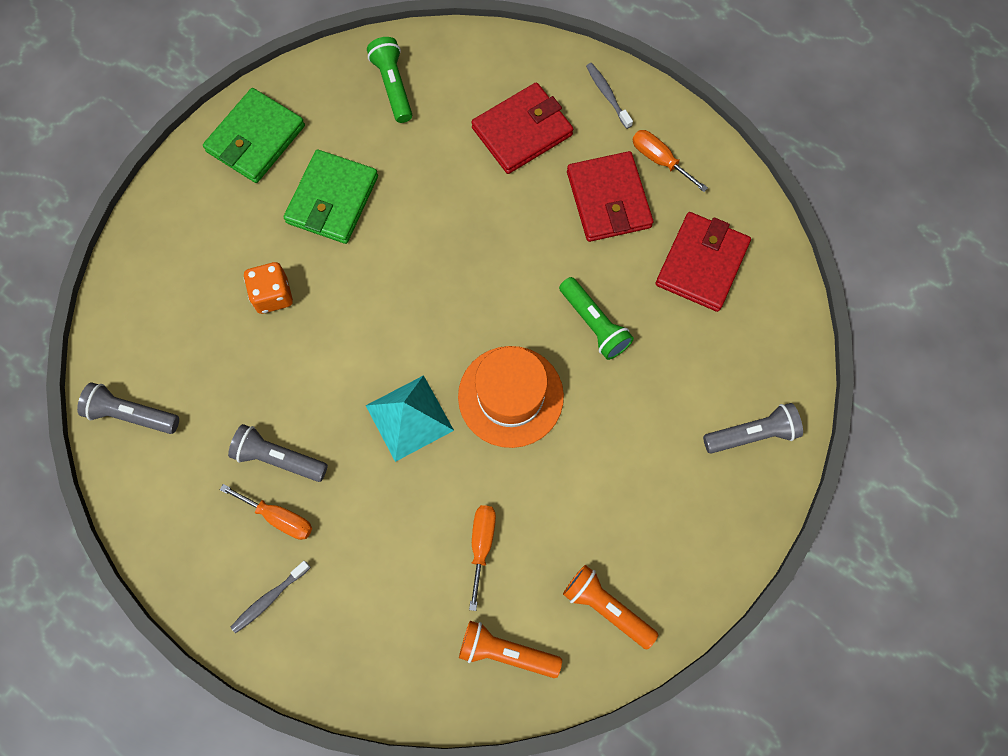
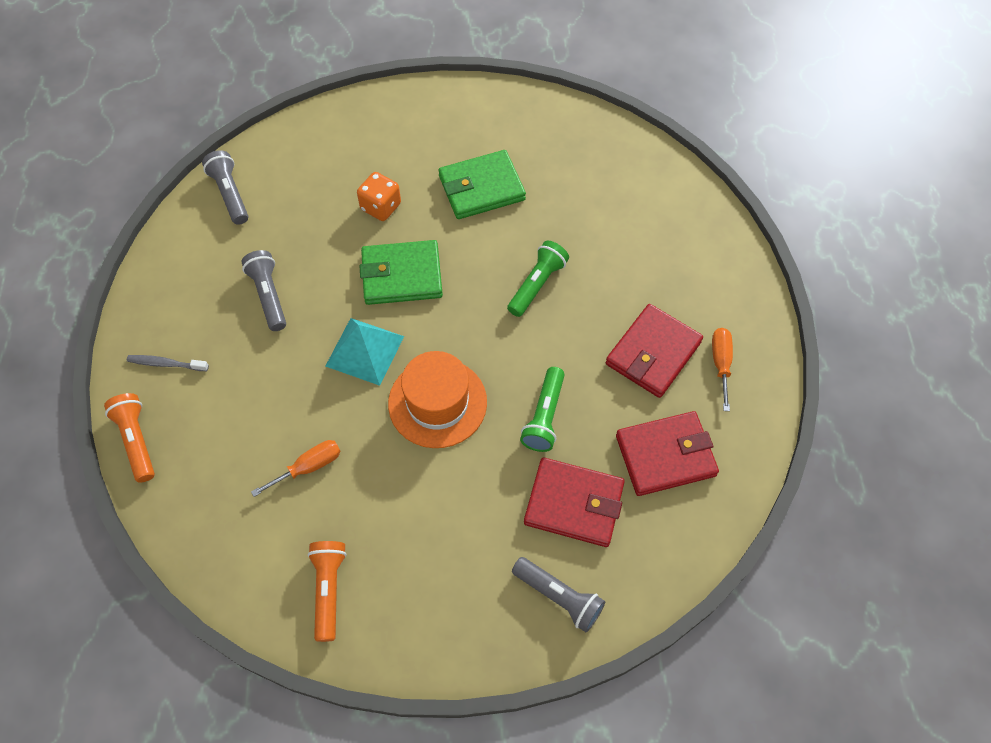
camera: 50 degrees right, 10 degrees down
(255, 139) = (482, 115): green wallet -> green wallet (402, 275)
(279, 517) = (227, 327): orange screwdriver -> none
(393, 86) = (601, 159): green flashlight -> green flashlight (537, 284)
(506, 652) = (241, 543): orange flashlight -> orange flashlight (137, 440)
(522, 131) = (648, 259): red wallet -> red wallet (574, 504)
(607, 95) = (736, 291): grey toothbrush -> none

